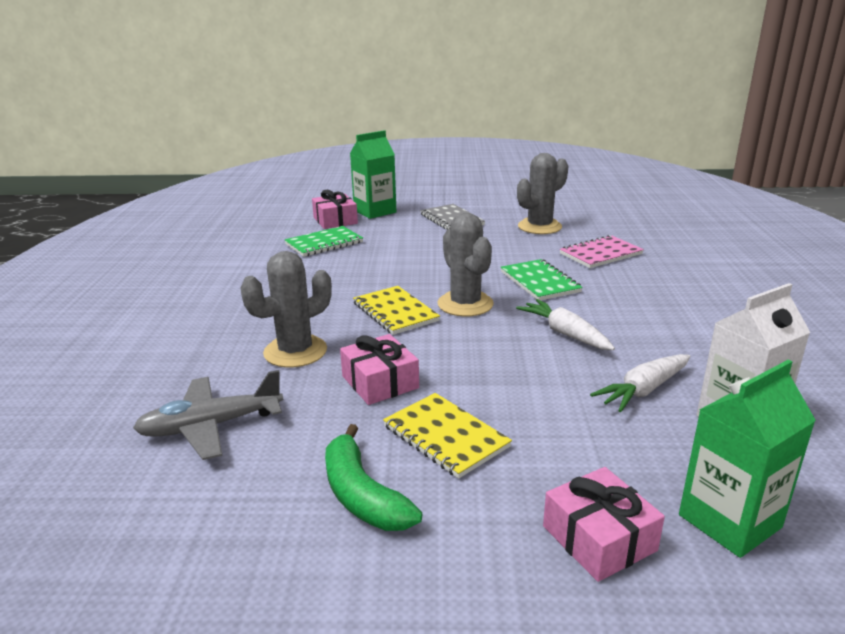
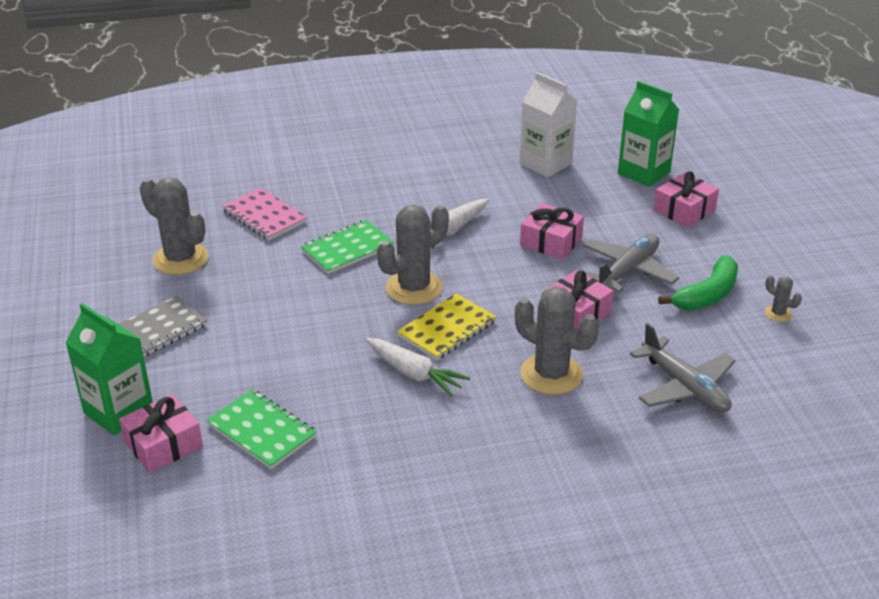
camera: 105 degrees left, 10 degrees up
(279, 559) = (778, 313): none -> grey cactus
(445, 436) = (627, 271): yellow notebook -> grey plane
(529, 391) = (551, 241): none -> pink gift
(643, 390) = (525, 195): white carrot -> white carrot (414, 374)

